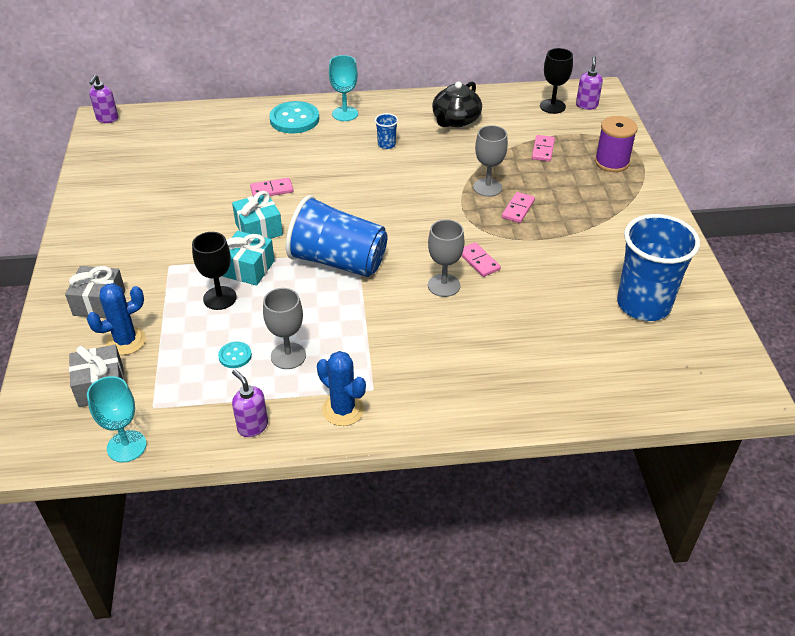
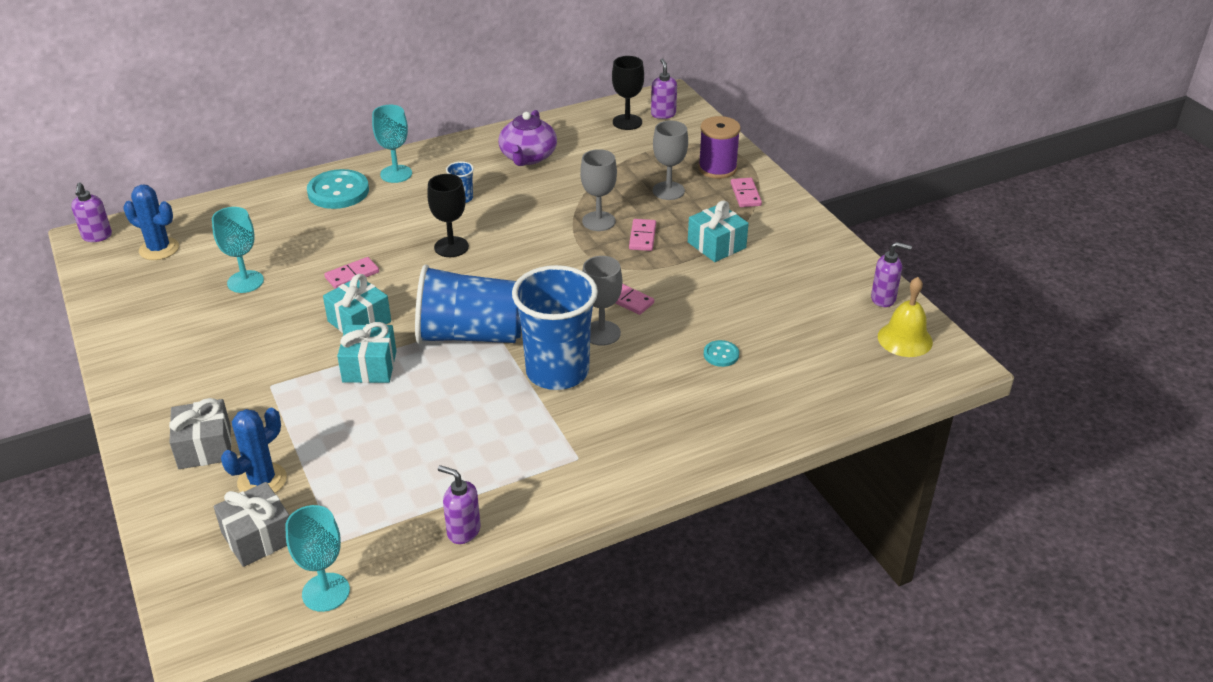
camera: 20 degrees left, 5 degrees down
(192, 177) = (245, 282): none -> turquoise goblet
(220, 298) = (352, 406): black goblet -> black goblet (451, 247)
(235, 356) = (403, 463): turquoise button -> turquoise button (721, 355)
(288, 356) = (465, 448): grey goblet -> grey goblet (668, 191)
(343, 410) = (556, 487): blue cactus -> blue cactus (159, 249)
(455, 120) = (528, 157): black teapot -> purple teapot
(543, 150) = (639, 170): pink domino -> pink domino (745, 194)
(578, 230) = (716, 245): none -> turquoise gift
(643, 304) = (816, 304): blue cup -> blue cup (557, 372)
(708, 314) = (883, 299): none -> purple soap dispenser
(711, 357) = (905, 339): none -> yellow bell

